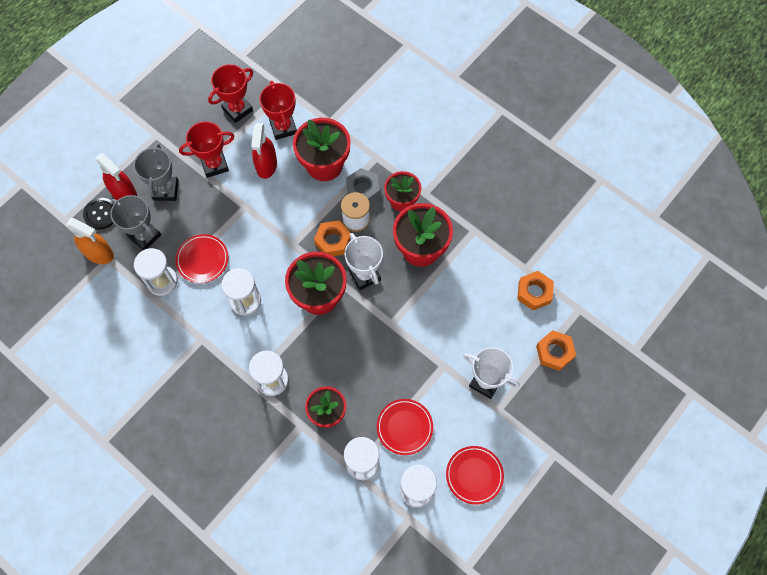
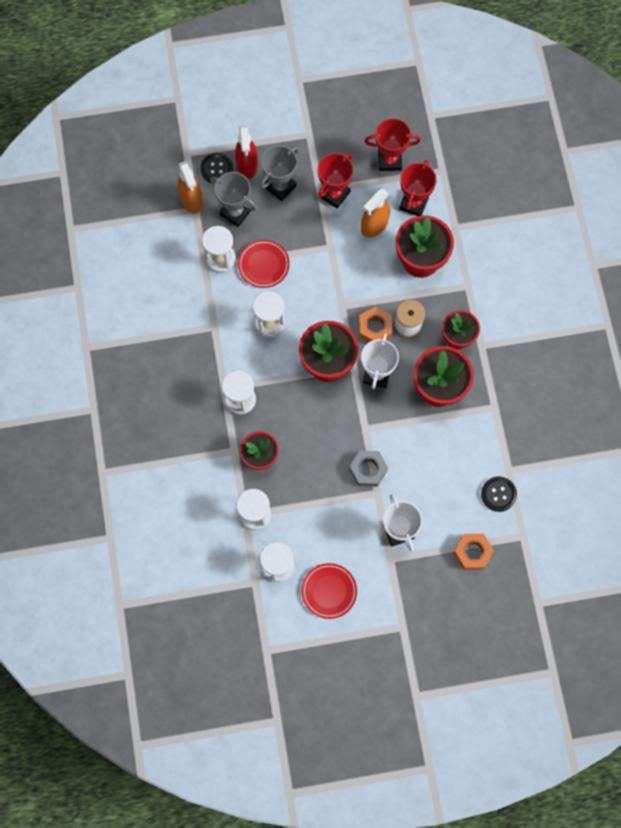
camera: 40 degrees right, 5 degrees up
(145, 236) = (235, 212): grey trophy -> grey trophy turned 45 degrees counterclockwise
(214, 165) = (334, 194): red trophy -> red trophy turned 75 degrees counterclockwise
(266, 165) = (374, 225): red spray bottle -> orange spray bottle
(363, 189) = (434, 304): grey nut -> grey nut (368, 470)
(404, 427) = (308, 514): red plate -> none
(534, 292) = (498, 494): orange nut -> black button

